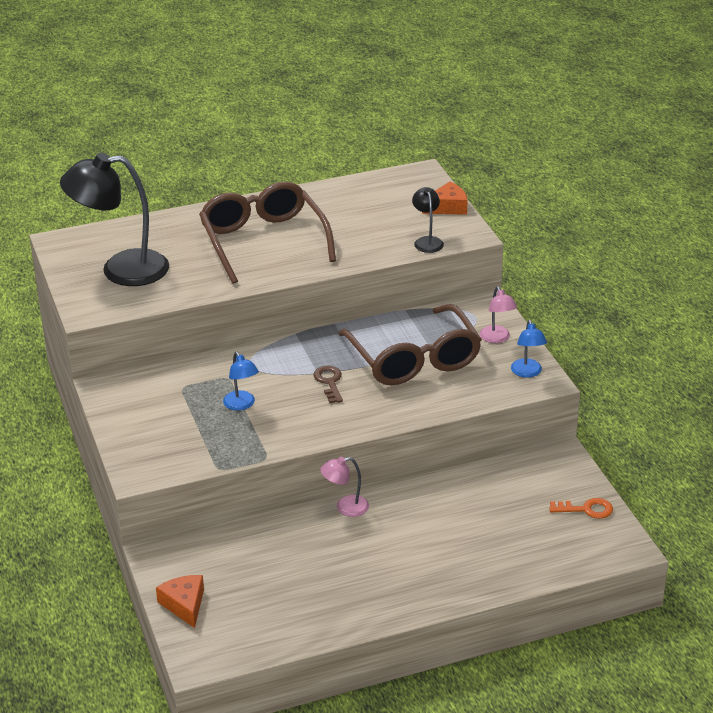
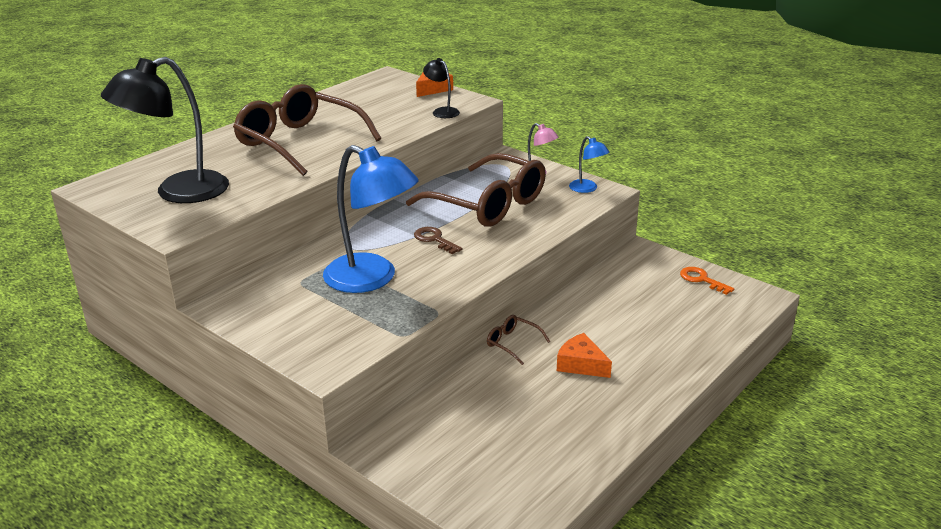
camera: 30 degrees left, 5 degrees down
(184, 605) = (445, 483): orange cheese -> orange cheese (581, 364)
(241, 405) = (372, 279): blue lamp -> blue lamp, size x2.18
(345, 507) = (512, 343): pink lamp -> brown glasses
(586, 509) = (702, 280): orange key -> orange key turned 105 degrees counterclockwise

